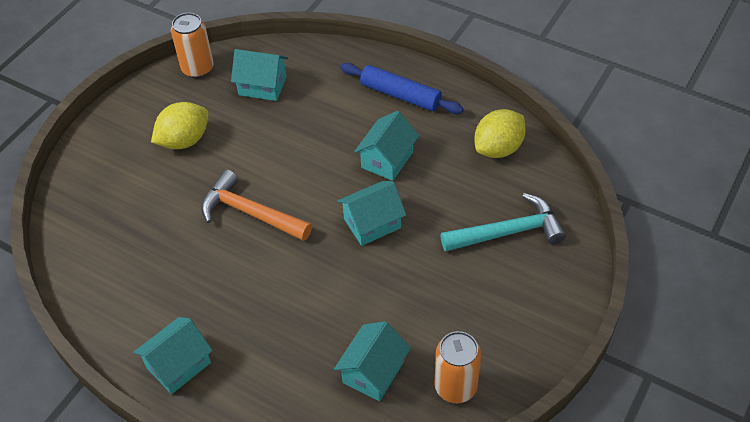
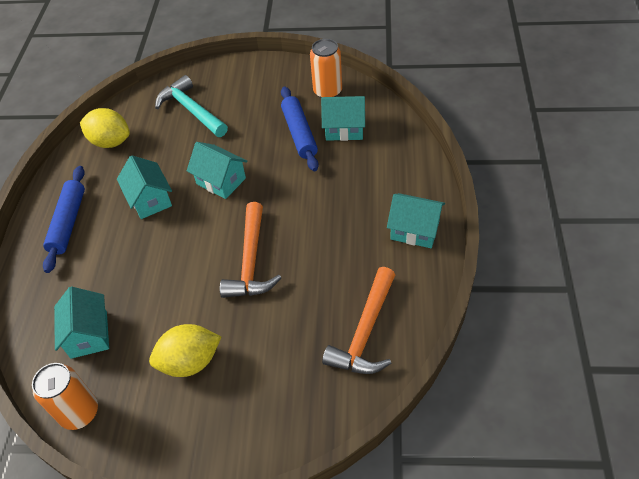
camera: 115 degrees left, 0 degrees up
(109, 267) = (365, 332): none -> orange hammer
(184, 140) = (190, 362): yellow lemon -> yellow lemon turned 45 degrees counterclockwise
(387, 160) = (150, 200): turquoise house -> turquoise house turned 60 degrees clockwise
(397, 322) = (299, 133): none -> blue rolling pin

